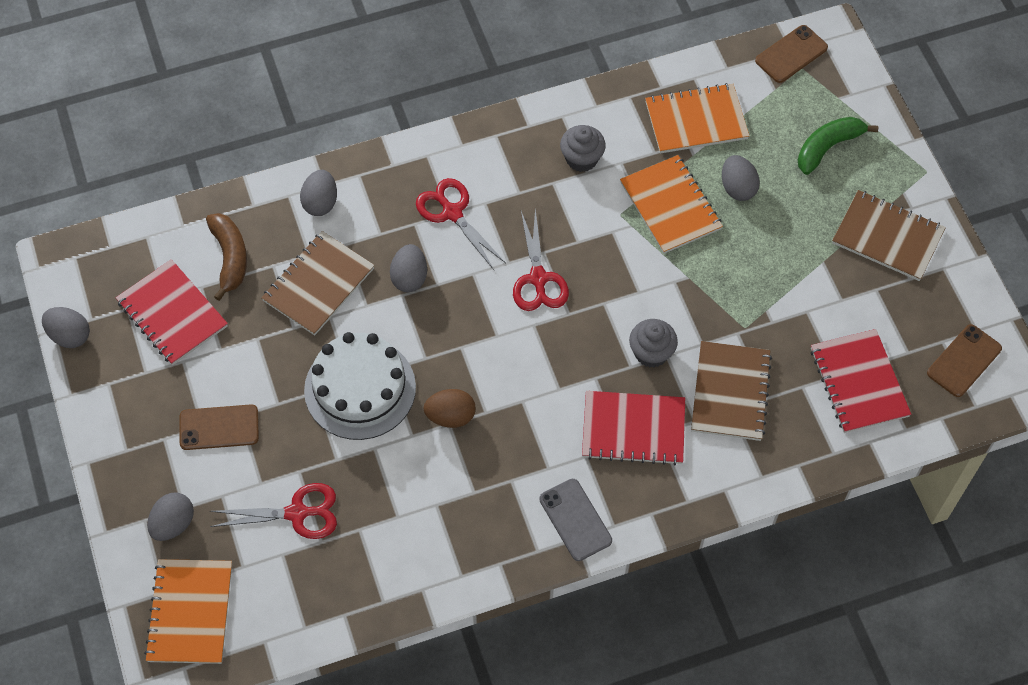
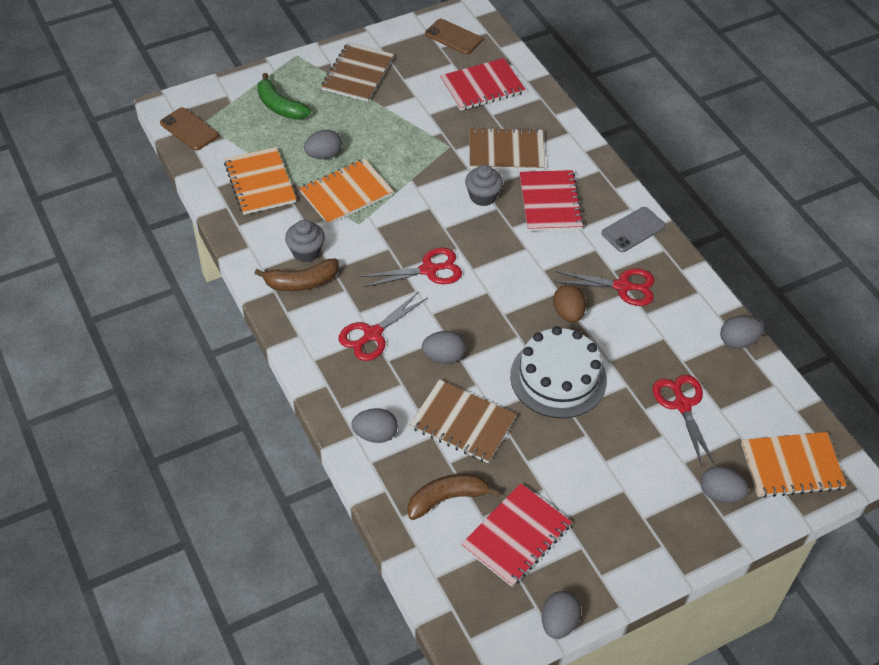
camera: 100 degrees left, 10 degrees down
(219, 427) = (621, 476): brown phone -> none
(377, 602) = (738, 341): none -> grey egg
(483, 486) = (622, 286): none -> red scissors
(536, 152) = (301, 282): none -> brown banana

